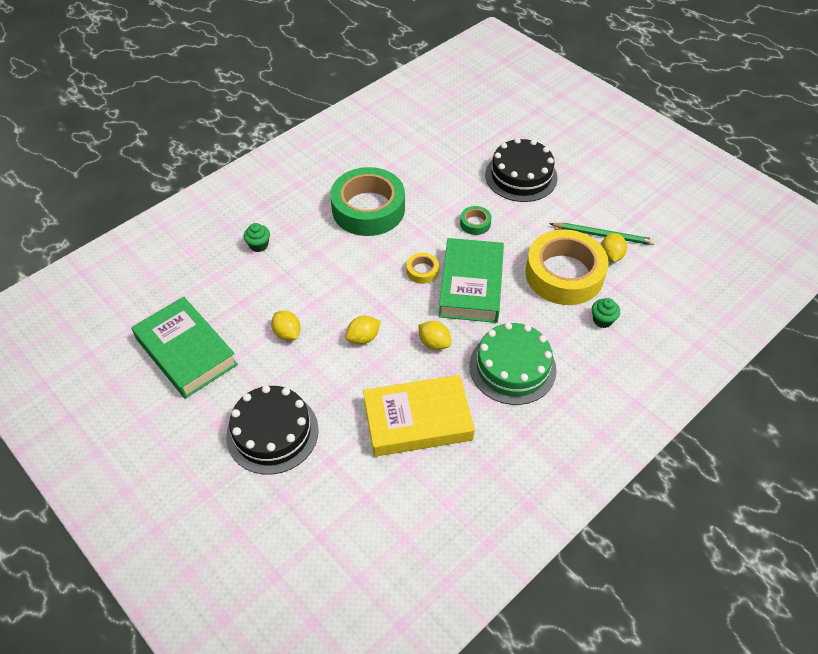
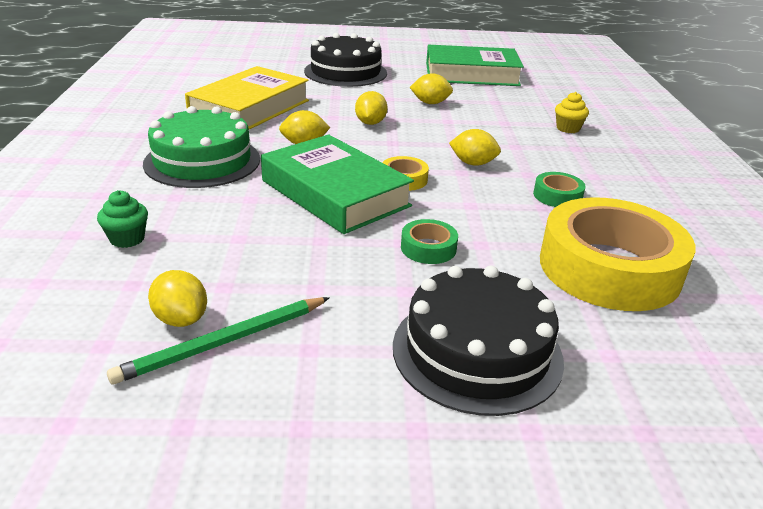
camera: 130 degrees right, 20 degrees down
(259, 245) = (568, 128): green cupcake -> yellow cupcake
(367, 257) = (473, 163): none -> yellow lemon
(368, 209) = (557, 196): green tape -> green tape, size x0.42
(564, 274) = (233, 258): yellow tape -> yellow tape (609, 268)

